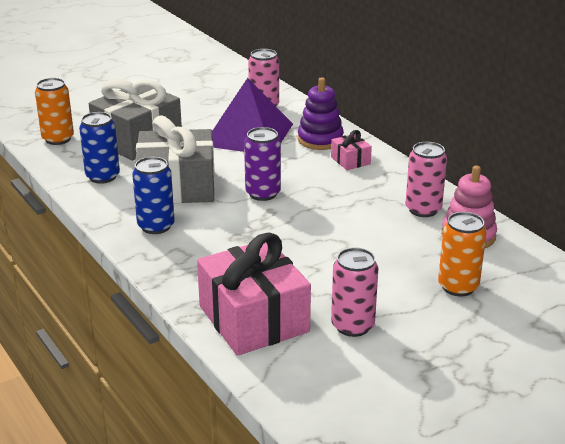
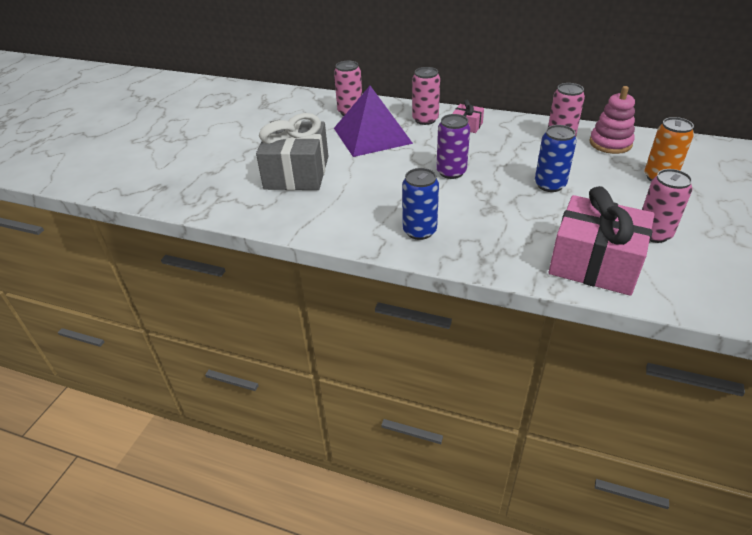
camera: 35 degrees left, 10 degrees up
(58, 139) = (229, 199): orange can -> none
(102, 176) = (316, 213): blue can -> blue can (550, 185)
(177, 187) = (385, 194): grey gift -> none
(320, 139) = (425, 119): purple stacking toy -> pink can

